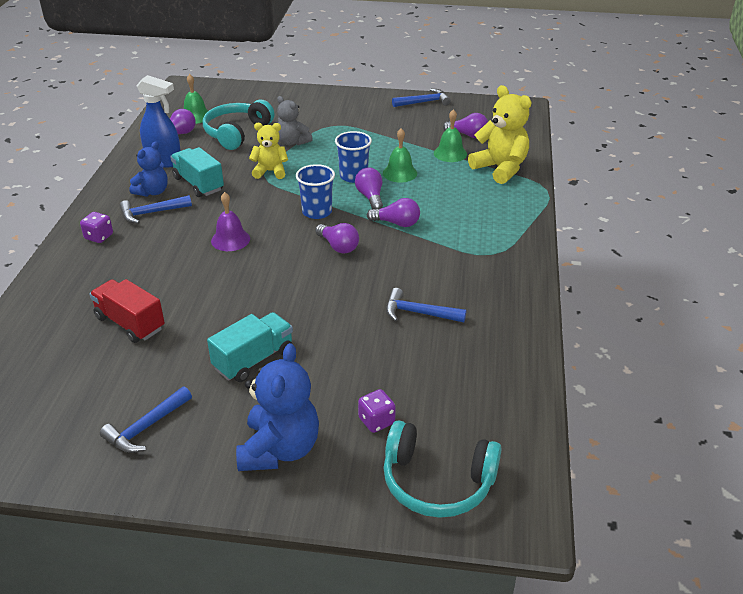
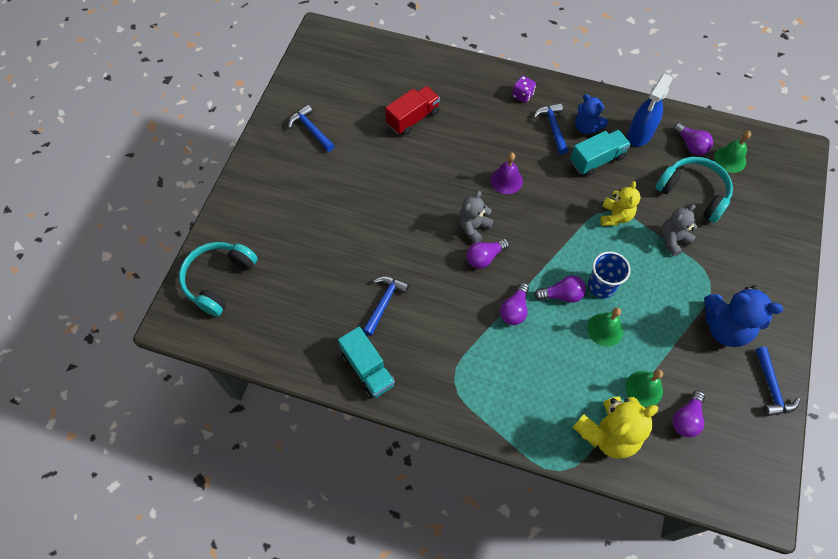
camera: 100 degrees right, 25 degrees up
(253, 360) = (357, 188): turquoise truck -> turquoise truck (368, 369)
(279, 449) = (272, 197): blue teddy bear -> blue teddy bear (725, 327)
(300, 257) = (473, 227): none -> grey teddy bear
(317, 212) = (541, 247): blue cup -> none
(376, 421) = (279, 254): purple dice -> none

